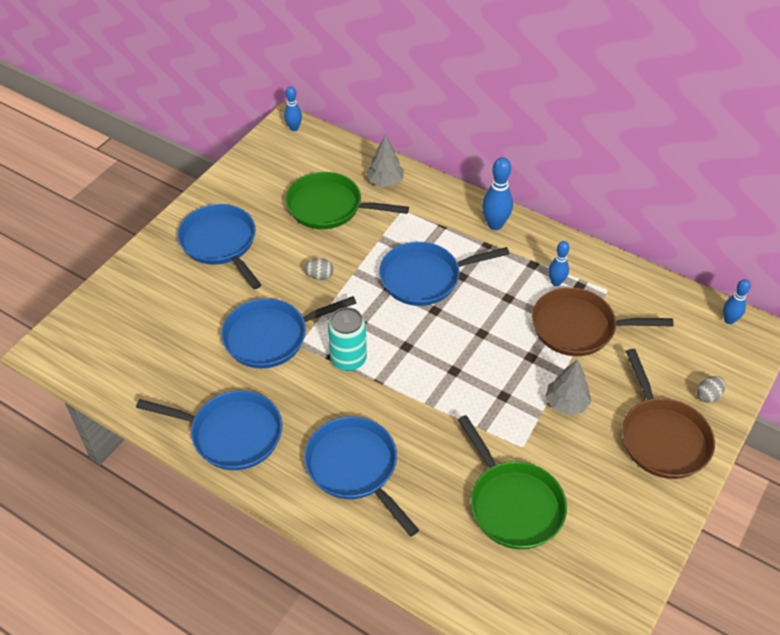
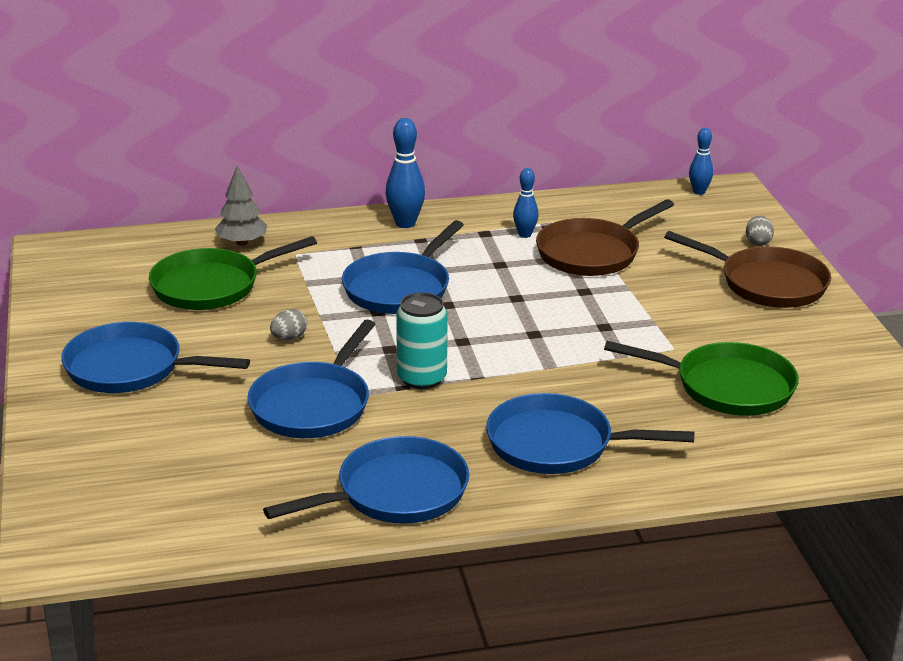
camera: 45 degrees left, 20 degrees down
(294, 128) = (65, 247): blue bowling pin -> none
(566, 403) = (662, 303): grey tree -> none

